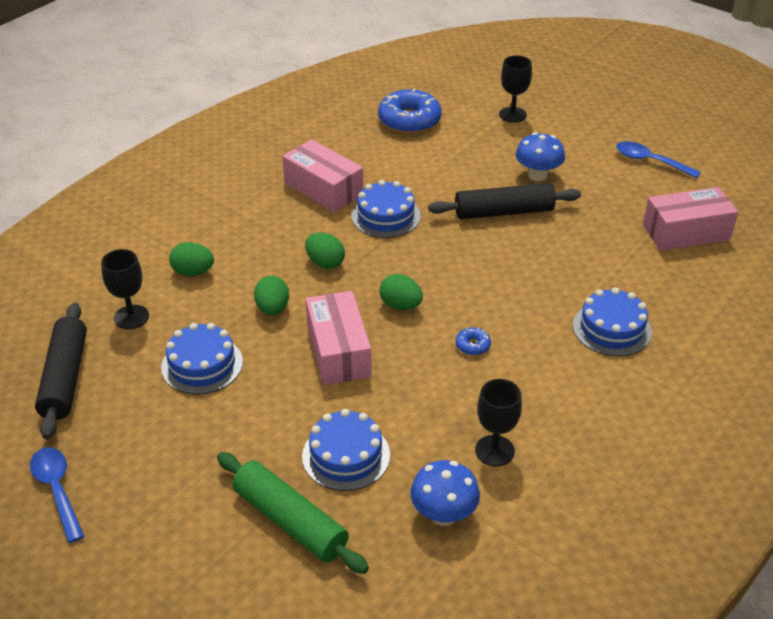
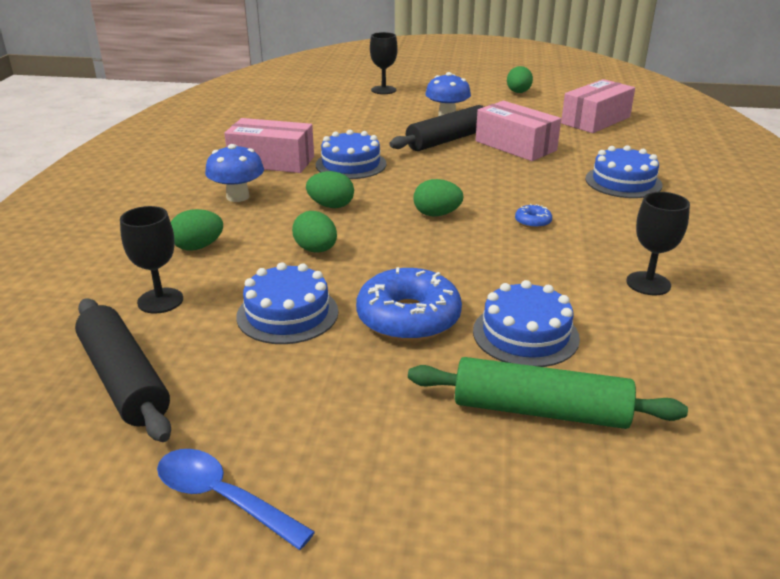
camera: 30 degrees left, 10 degrees down
(338, 351) = (419, 260): pink box -> pink box (515, 146)
(409, 120) = (301, 108): blue donut -> blue donut (408, 318)
(443, 514) = (672, 345): blue mushroom -> blue mushroom (237, 197)
(650, 161) = (518, 92): blue spoon -> green egg

